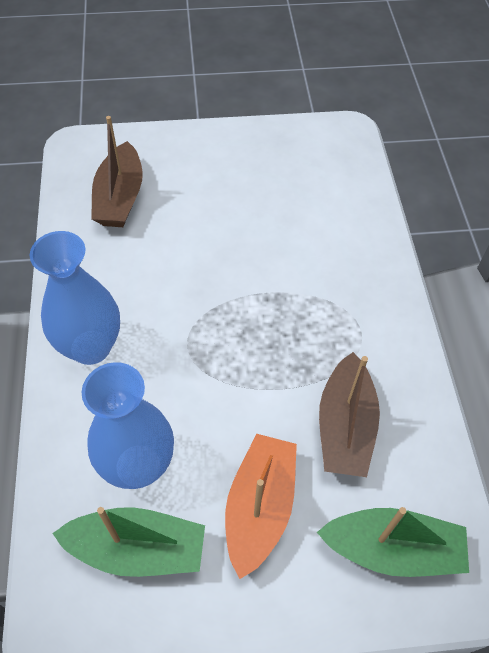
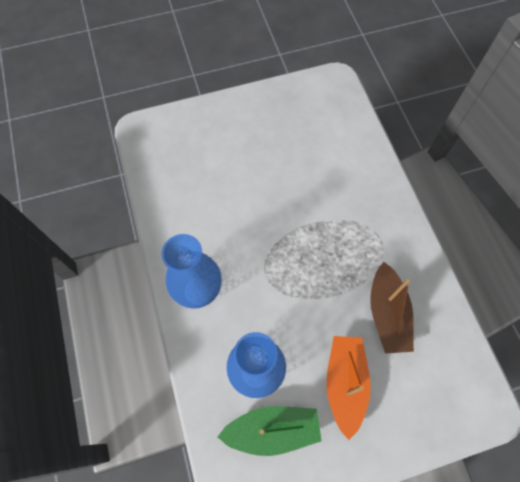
camera: 10 degrees left, 10 degrees up
(120, 198) = (185, 167): brown boat -> none
(392, 549) = (436, 393): green boat -> none

